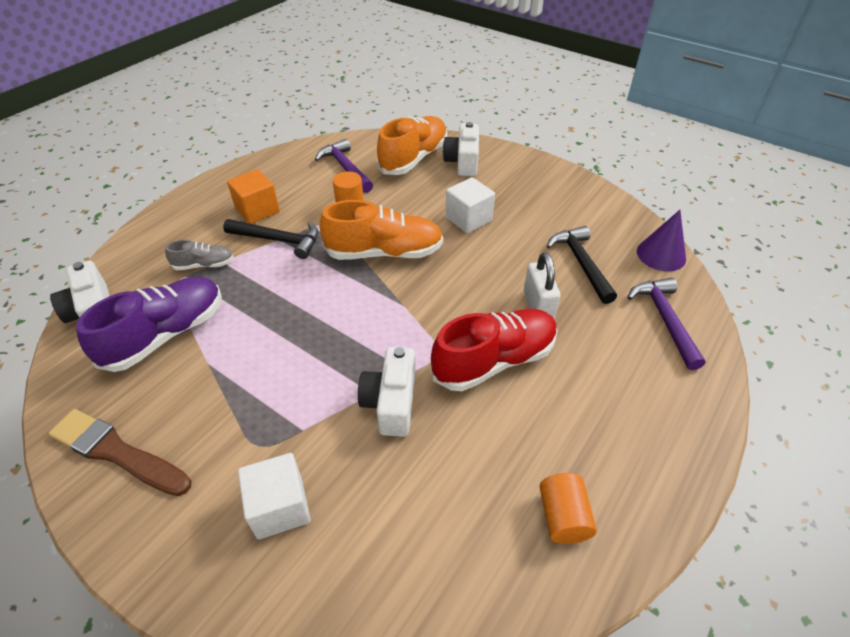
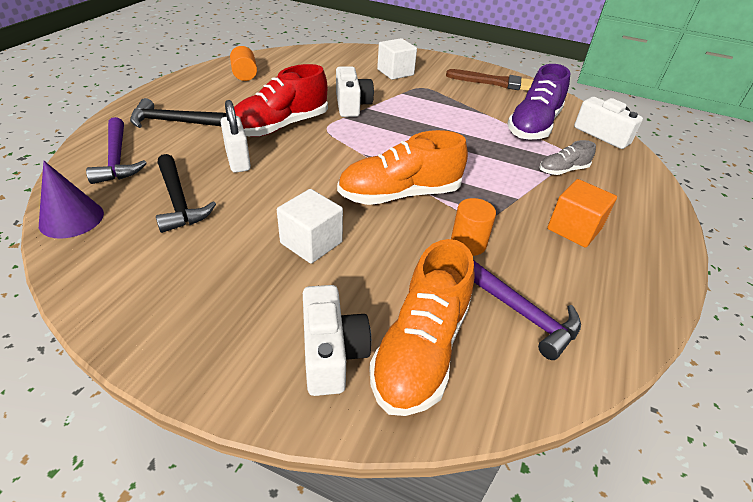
camera: 165 degrees right, 5 degrees down
(278, 240) = (517, 197): black hammer -> black hammer (174, 122)

